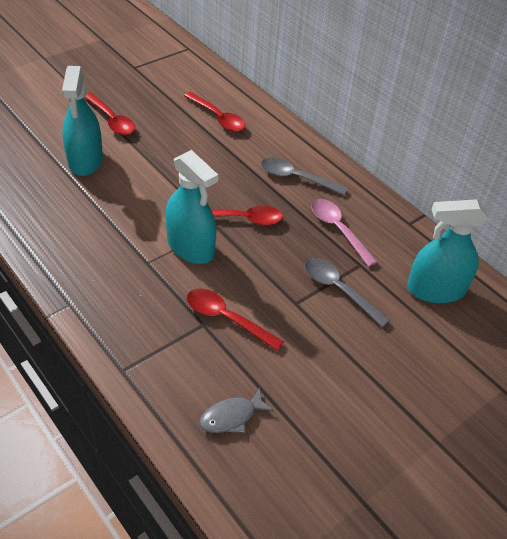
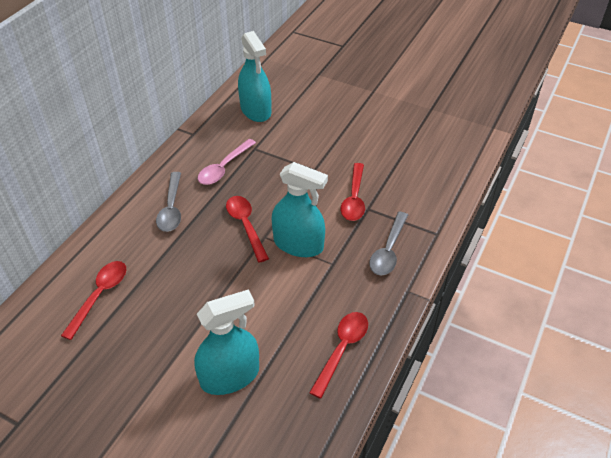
camera: 110 degrees left, 0 degrees up
(111, 120) = (146, 389): red spoon -> red spoon (342, 350)
(190, 247) = (298, 244): turquoise spray bottle -> turquoise spray bottle turned 90 degrees clockwise
(231, 417) = (426, 171): grey fish -> none
(339, 290) = (287, 152): grey spoon -> grey spoon (388, 250)

